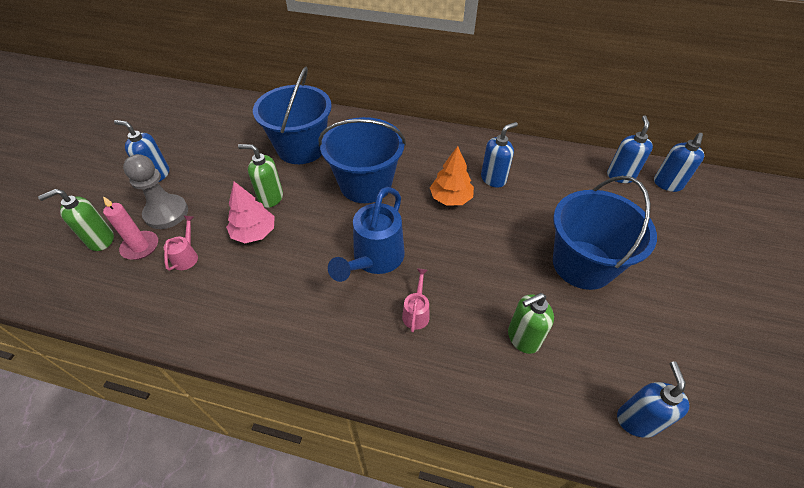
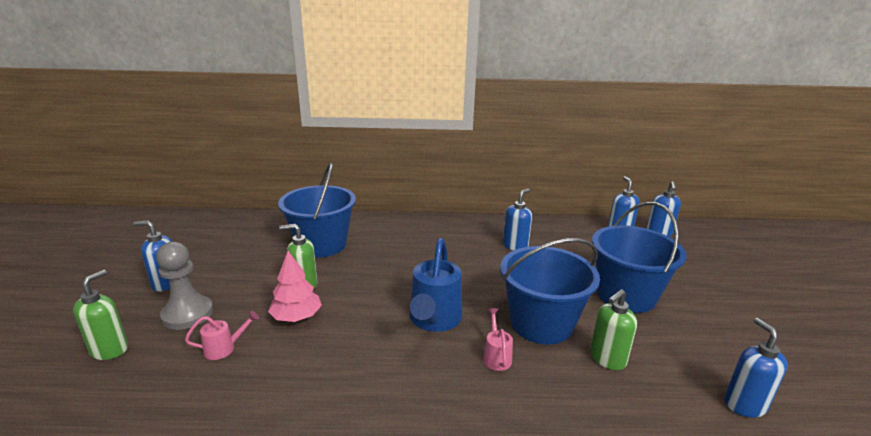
camera: 15 degrees left, 25 degrees down
(100, 240) = (110, 350): green soap dispenser -> green soap dispenser turned 150 degrees clockwise
(140, 247) = (163, 348): pink candle -> none
(187, 256) = (224, 348): pink watering can -> pink watering can turned 75 degrees clockwise
(365, 184) = (398, 264): blue bucket -> blue bucket (541, 323)
(451, 198) = (484, 264): orange tree -> none

